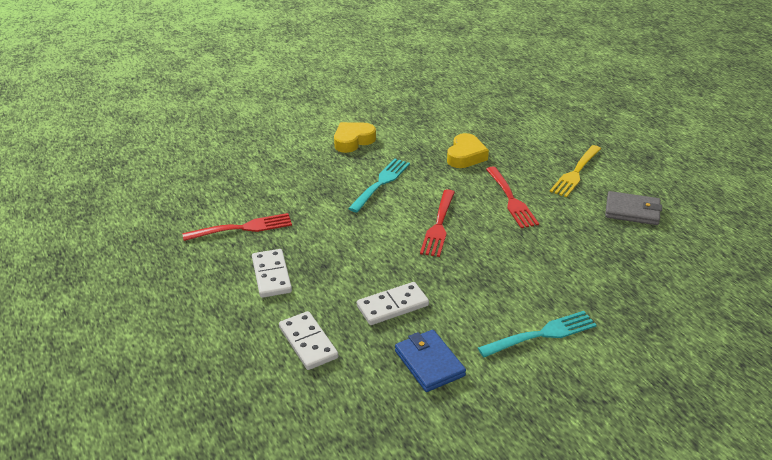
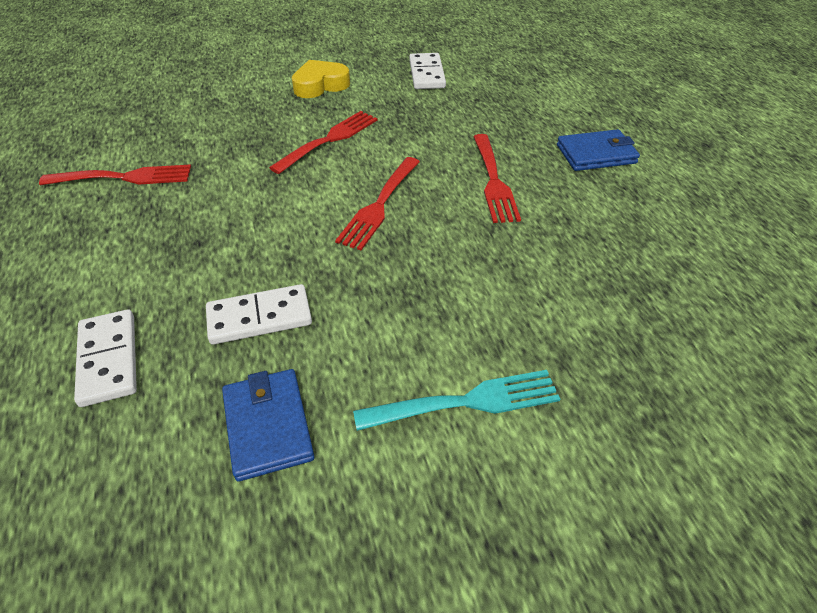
camera: 10 degrees right, 10 degrees up
(271, 275) = (120, 247): white domino -> white domino (426, 74)
(381, 183) = (328, 140): turquoise fork -> red fork
(465, 156) = (454, 117): yellow heart -> none
(576, 172) = (596, 154): yellow fork -> blue wallet
(632, 211) = (664, 217): grey wallet -> none

